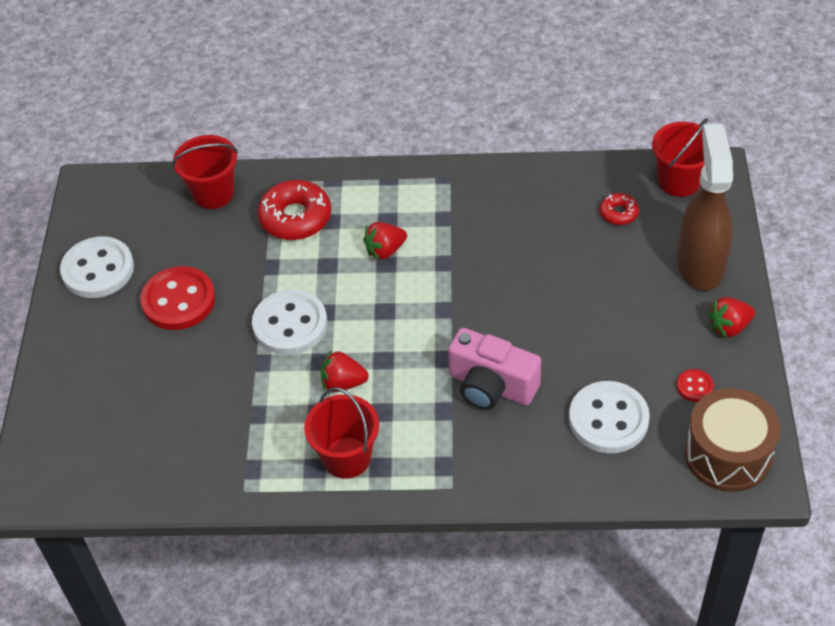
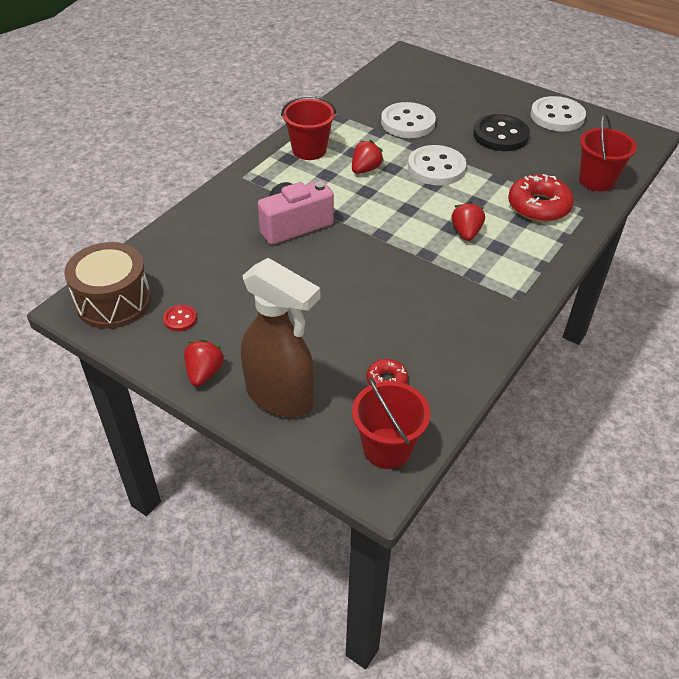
camera: 120 degrees right, 5 degrees down
(178, 300) = (500, 135): red button -> black button
(608, 419) = (207, 262): white button -> white button (408, 123)

